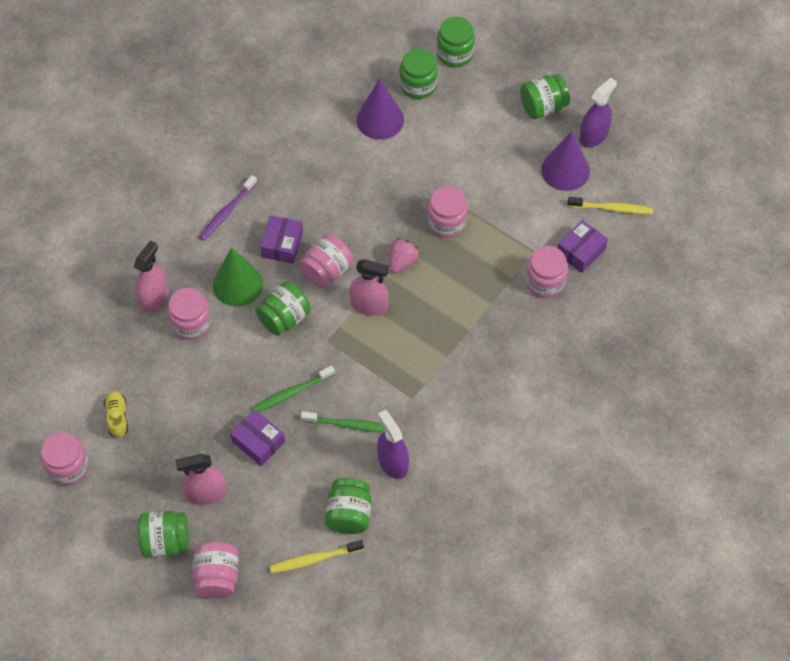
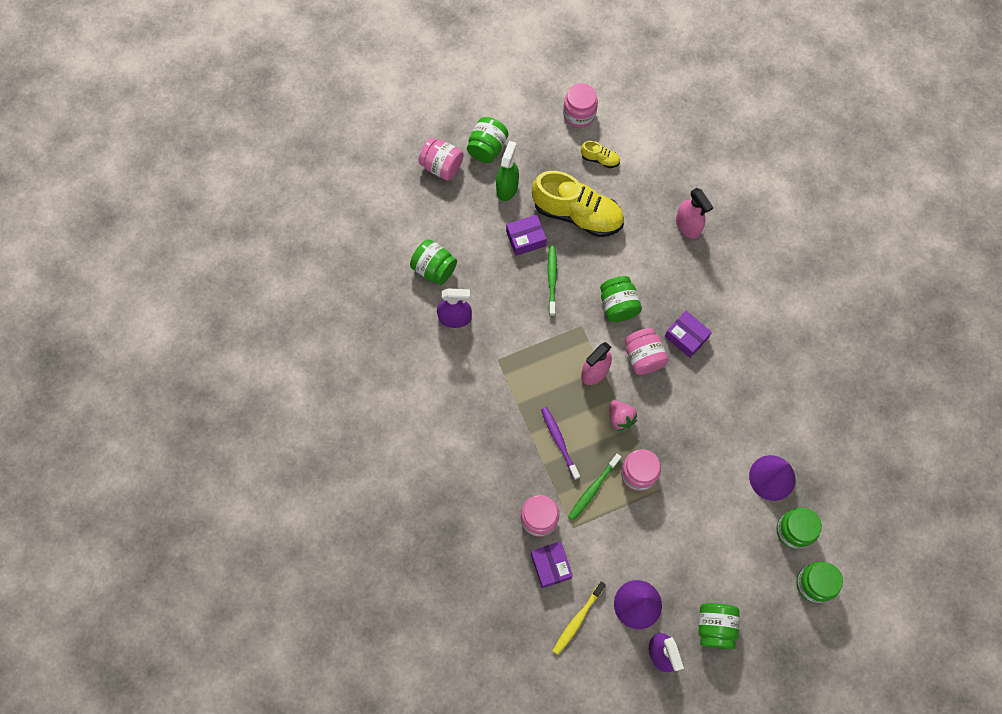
camera: 120 degrees right, 10 degrees up
(191, 323) = (650, 240): pink jar -> none
(199, 406) = (577, 214): none -> yellow shoe
(206, 493) = (507, 188): pink spray bottle -> green spray bottle
(227, 212) = (739, 312): purple toothbrush -> purple toothbrush (559, 441)
(237, 284) = (667, 288): green cone -> none
(314, 559) = (416, 231): yellow toothbrush -> none
(349, 425) = (502, 304): green toothbrush -> green toothbrush (593, 489)

